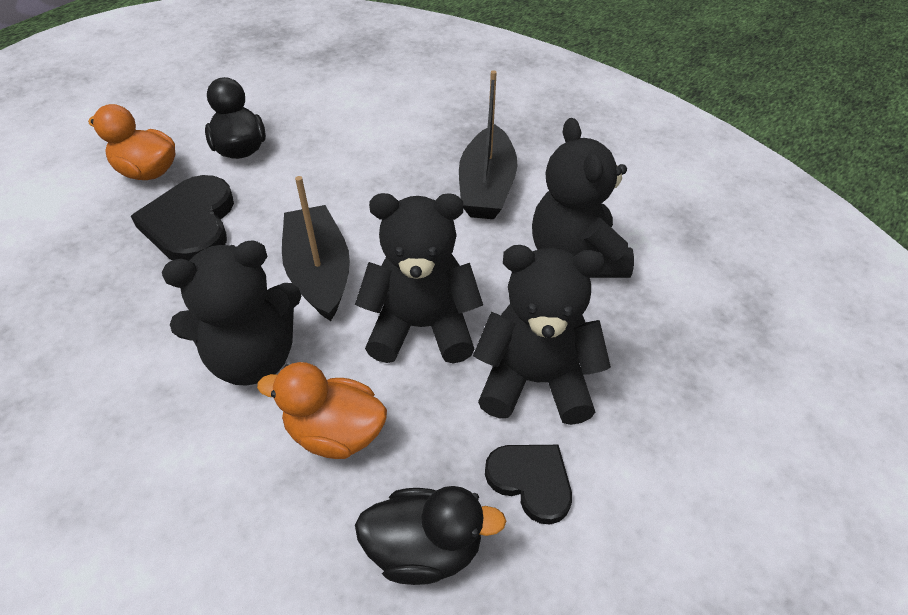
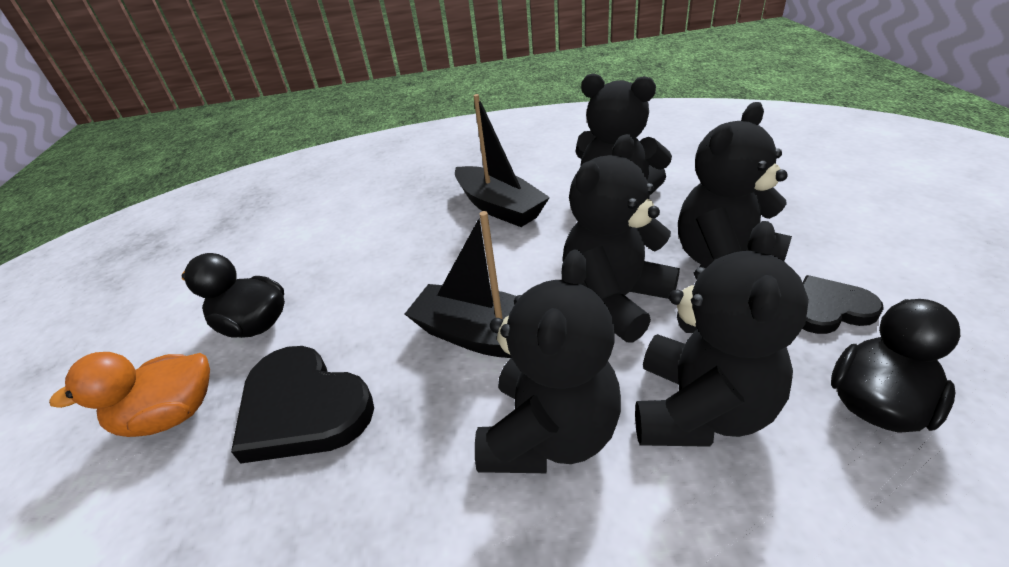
camera: 45 degrees left, 10 degrees down
(335, 433) = (700, 409): orange duck -> black teddy bear

